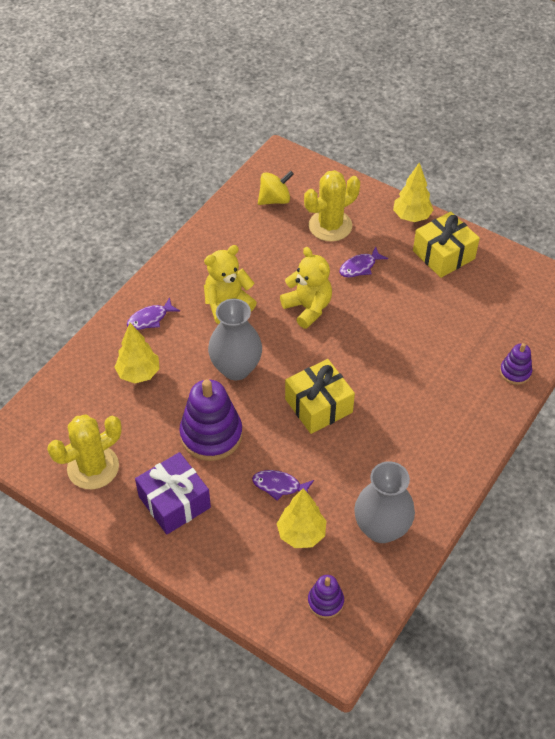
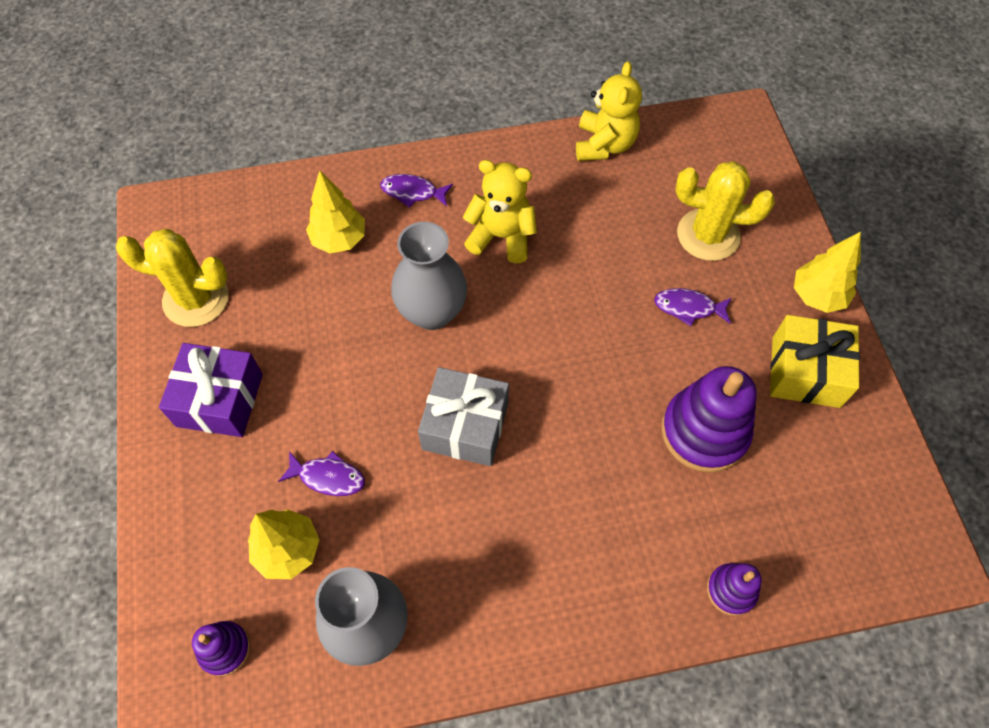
camera: 45 degrees right, 10 degrees up
(211, 435) = (329, 361): purple stacking toy -> purple stacking toy (704, 431)
(275, 199) = (680, 160): yellow spinning top -> none
(279, 486) = (328, 477): purple fish -> purple fish turned 135 degrees clockwise
(308, 308) = (578, 308): yellow teddy bear -> yellow teddy bear (604, 144)
(318, 405) = (465, 426): yellow gift -> grey gift

